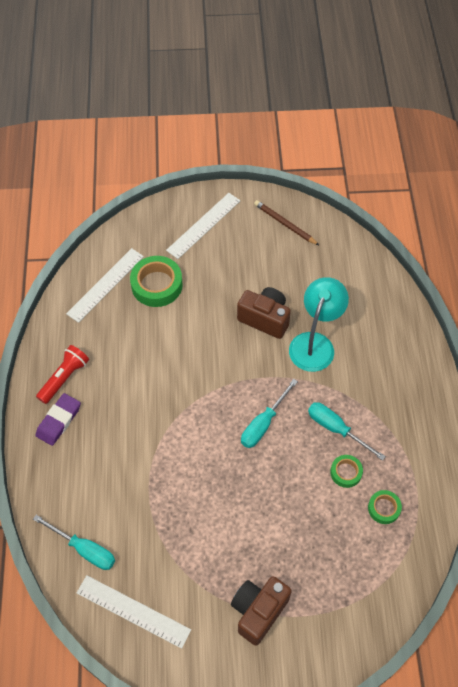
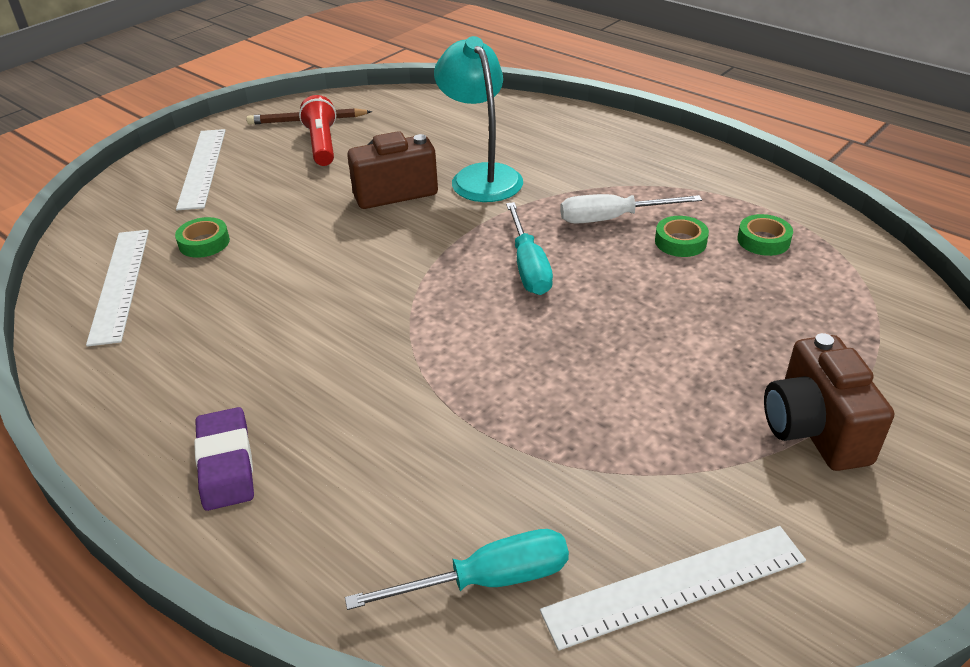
camera: 45 degrees left, 20 degrees down
(64, 378) = (173, 411): red flashlight -> red flashlight (322, 144)
(157, 285) = (204, 243): green tape -> green tape, size x0.55
(336, 429) = (612, 219): turquoise screwdriver -> white screwdriver

